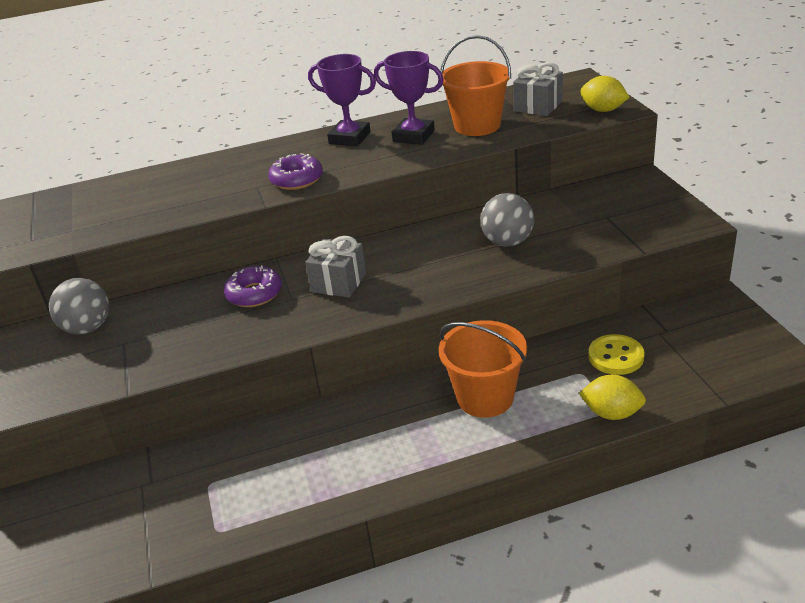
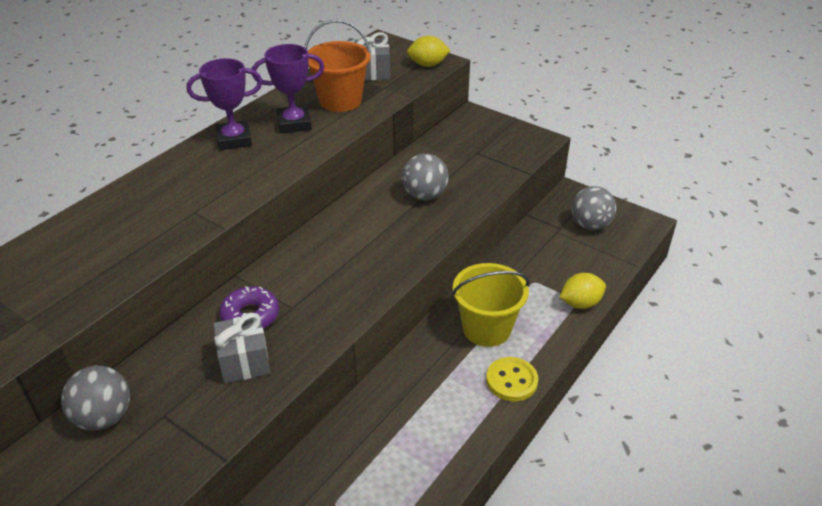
camera: 40 degrees left, 5 degrees up
(297, 179) = (227, 193): purple donut -> none
(338, 282) = (319, 277): grey gift -> grey gift (244, 361)
(485, 398) = (486, 328): orange bucket -> yellow bucket
(616, 356) = (545, 260): yellow button -> yellow button (511, 381)
(708, 339) = (590, 225): none -> grey ball

